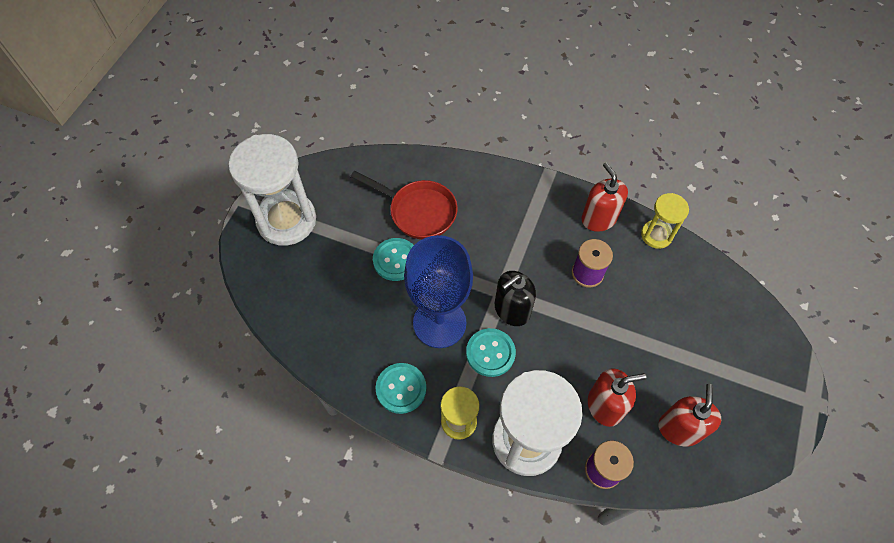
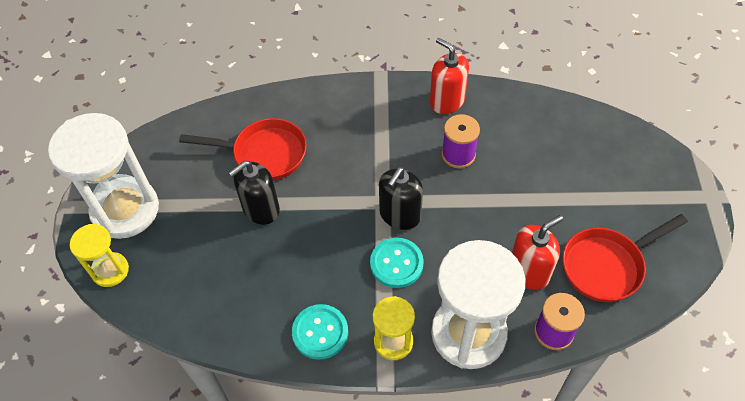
camera: 20 degrees left, 5 degrees down
(396, 260) = (261, 209): turquoise button -> black soap dispenser
(439, 323) = (332, 253): blue goblet -> none
(656, 235) = (507, 98): yellow hourglass -> yellow hourglass (110, 270)
(679, 429) = (607, 266): red soap dispenser -> red pan

